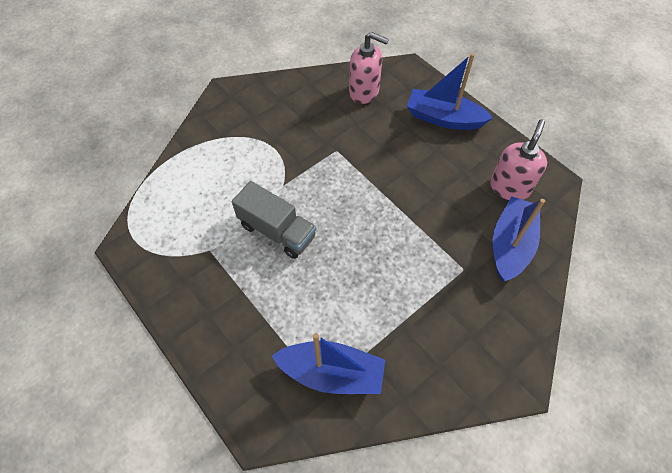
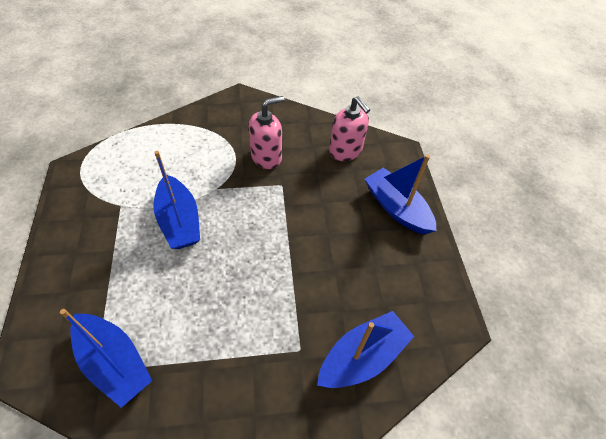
camera: 30 degrees right, 5 degrees down
(277, 231) = (179, 221): grey truck -> blue boat
(509, 187) = (407, 303): pink soap dispenser -> pink soap dispenser (266, 157)

